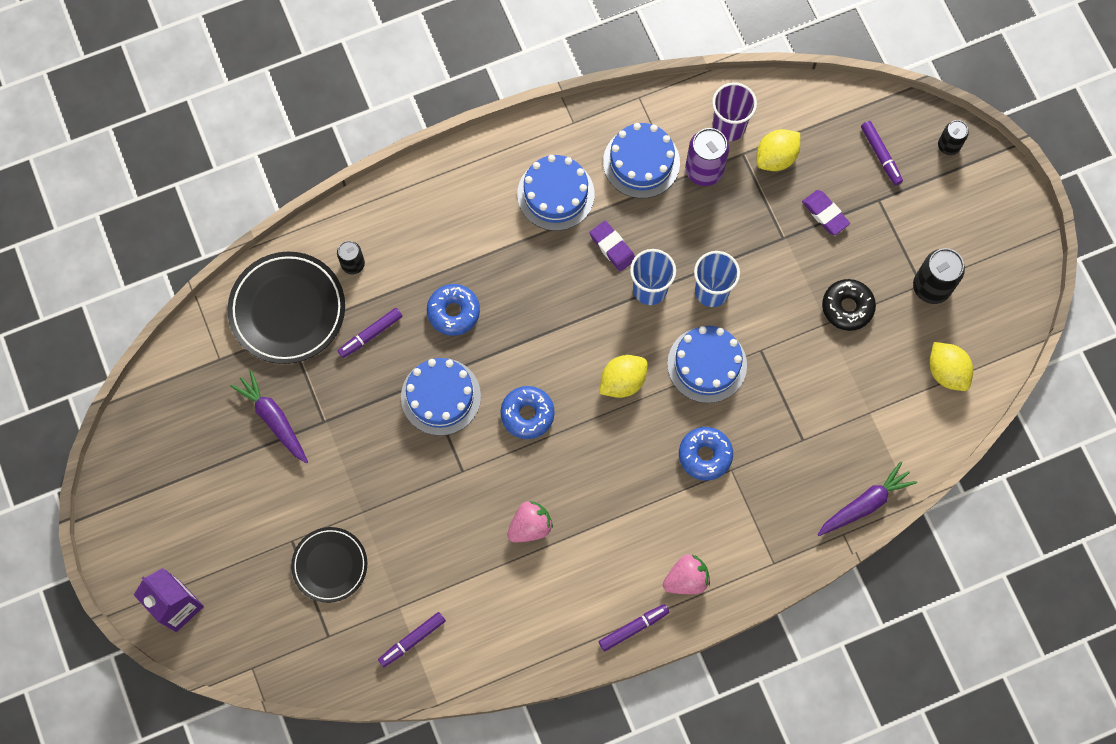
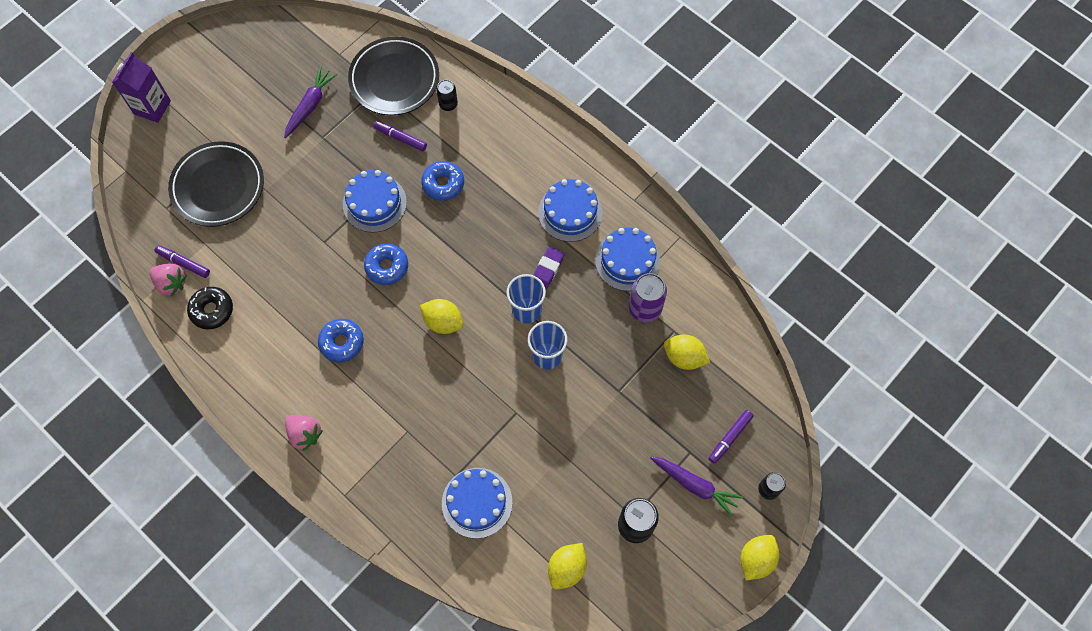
camera: 65 degrees right, 5 degrees down
(330, 565) = (218, 187): black plate -> black plate, size x1.60
(530, 526) = (301, 305): pink strawberry -> pink strawberry (171, 283)
(633, 628) = (251, 412): purple marker -> none
(705, 455) = (410, 406): blue donut -> blue donut (342, 342)
(707, 364) = (485, 377): blue cake -> blue cake (477, 502)
(729, 126) = (691, 311): purple cup -> none
(825, 214) = (655, 415): purple eraser -> none
(847, 307) = (584, 465): black donut -> black donut (212, 310)
(865, 503) = (424, 547): purple carrot -> purple carrot (695, 485)
(1012, 191) = (756, 559): none -> yellow lemon

